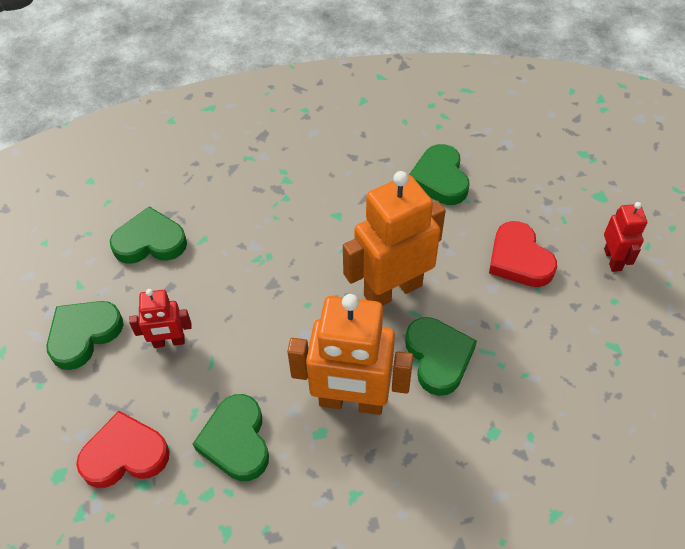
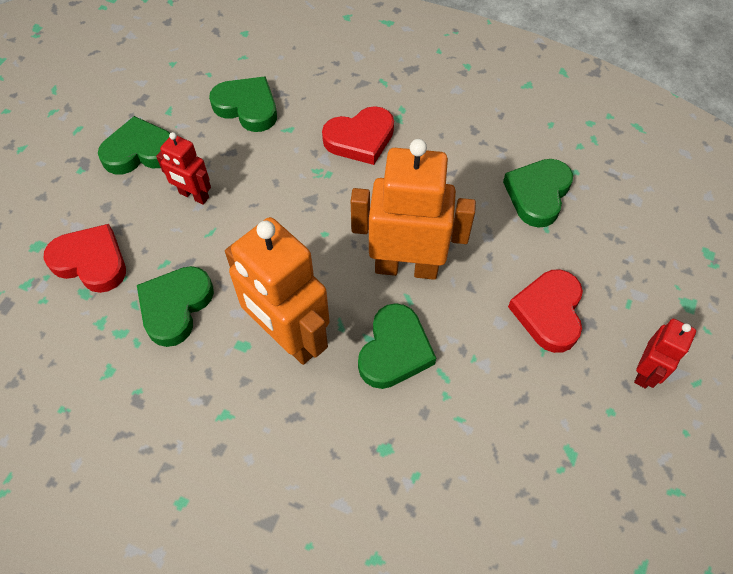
camera: 35 degrees right, 5 degrees up
(270, 213) = (360, 139): none -> red heart

